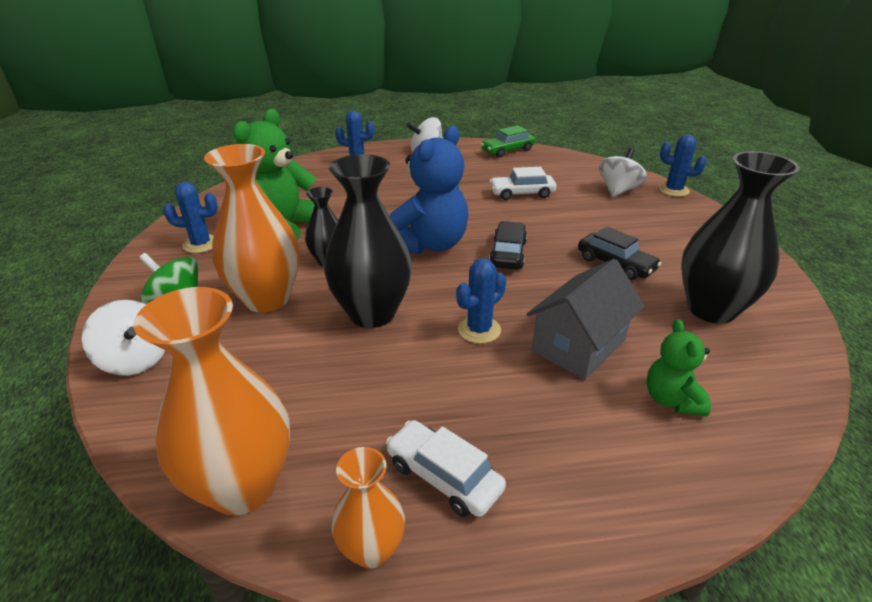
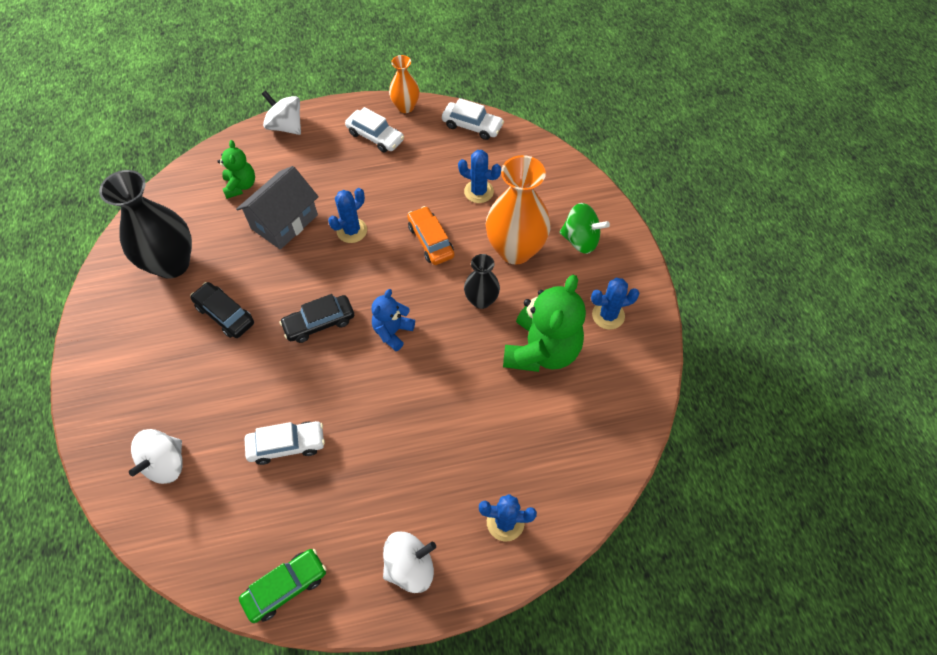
camera: 175 degrees right, 25 degrees up
(136, 360) = (575, 190): white spinning top -> white spinning top (286, 126)
(242, 486) = (472, 126): orange vase -> white car
(372, 313) = (431, 241): black vase -> orange car
(429, 244) = (393, 332): blue teddy bear -> blue teddy bear, size x0.54
(508, 253) = (319, 323): black car -> black car turned 60 degrees clockwise
(673, 190) = (96, 469): blue cactus -> blue cactus (478, 191)

